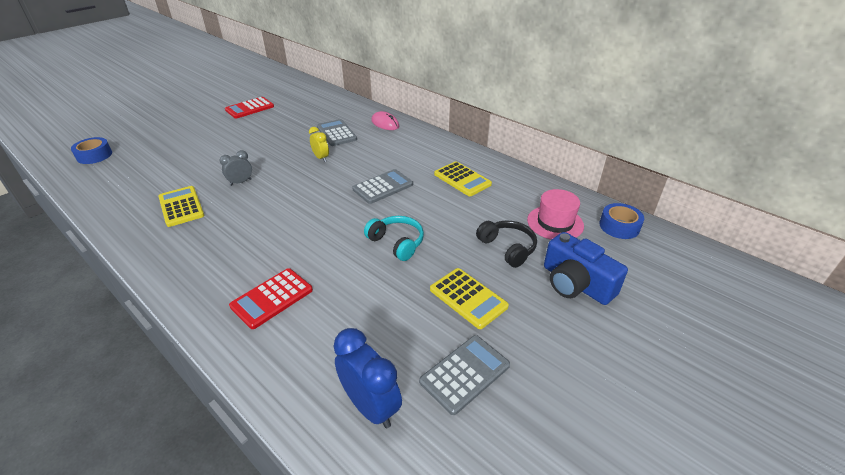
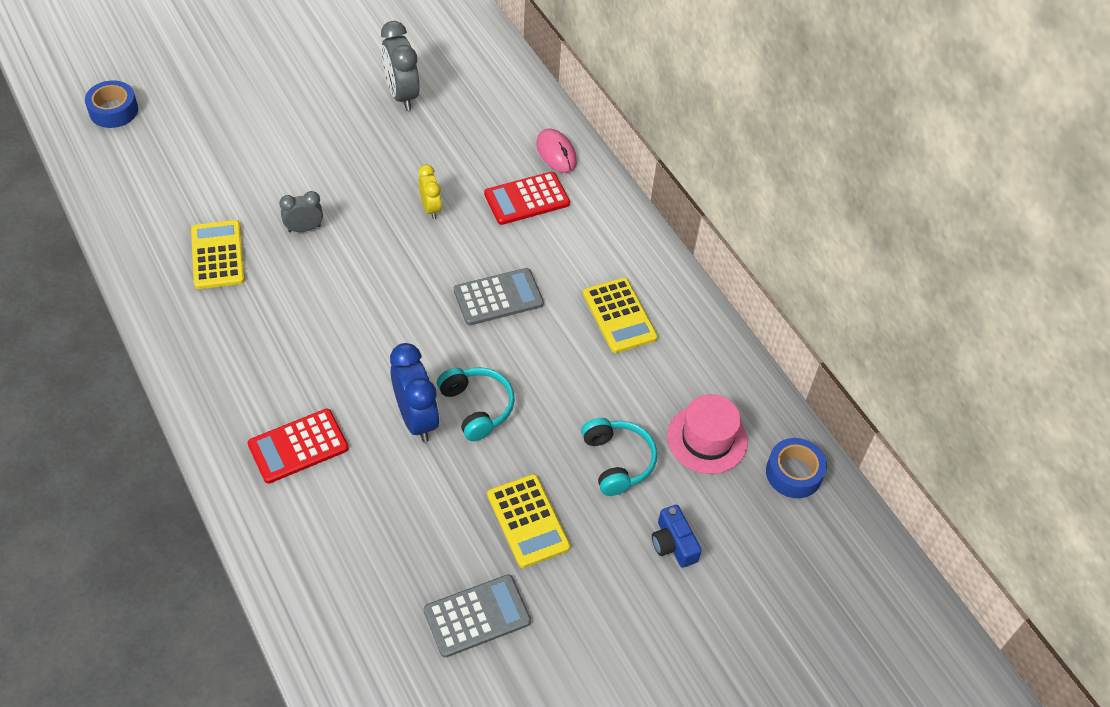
camera: 15 degrees right, 15 degrees up
(250, 108) = (354, 53): red calculator -> red calculator (527, 199)
(284, 118) = (401, 95): none -> grey clock
(336, 133) = (471, 156): grey calculator -> none
(371, 406) = (363, 619): blue clock -> blue clock (416, 418)
(507, 248) = (617, 461): black headphones -> turquoise headphones
(576, 283) = (673, 544): blue camera -> blue camera, size x0.57

